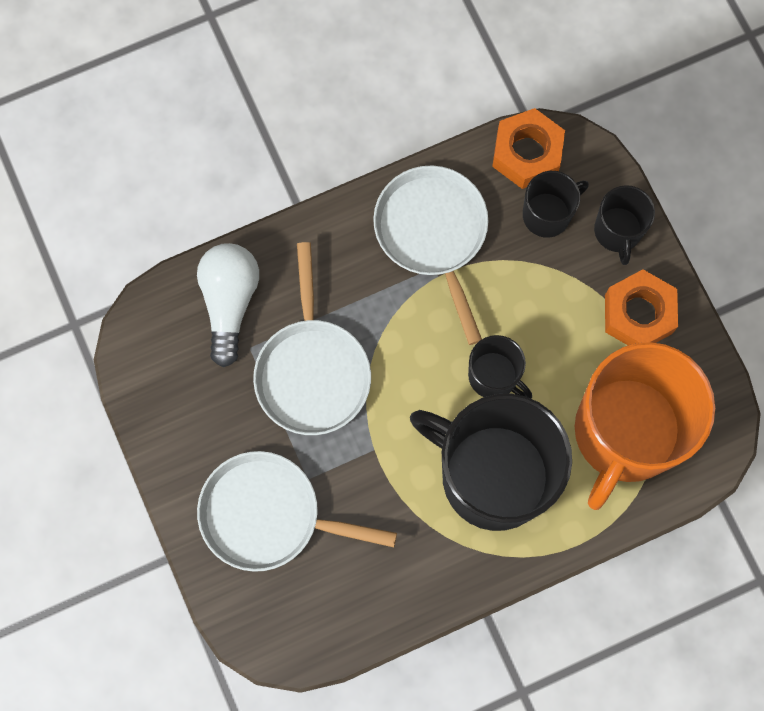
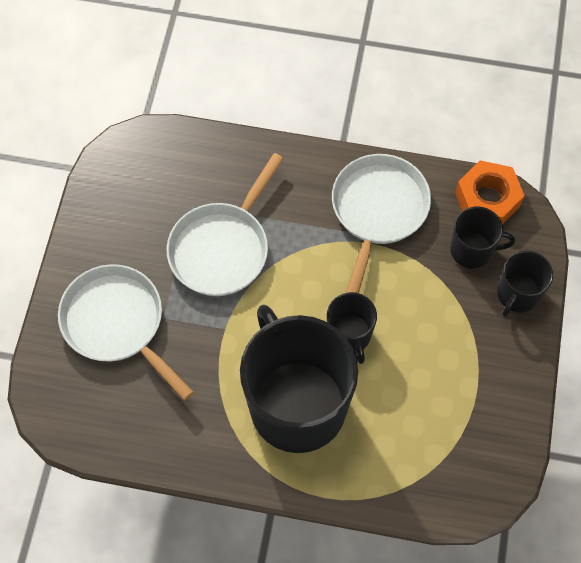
camera: 35 degrees right, 10 degrees down
(230, 302) = (201, 167): white light bulb -> none
(625, 433) = (419, 440): orange mug -> none
(638, 314) = (491, 362): orange nut -> none

